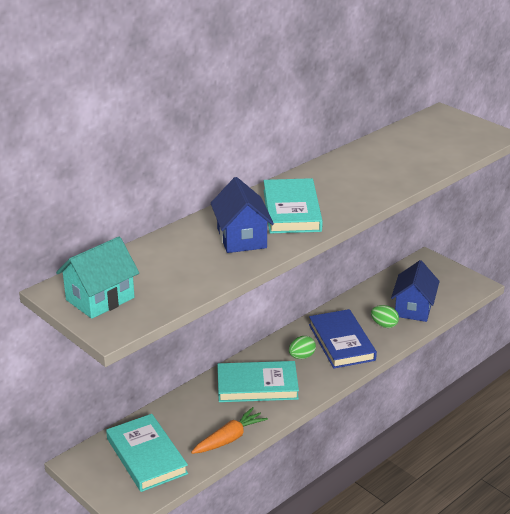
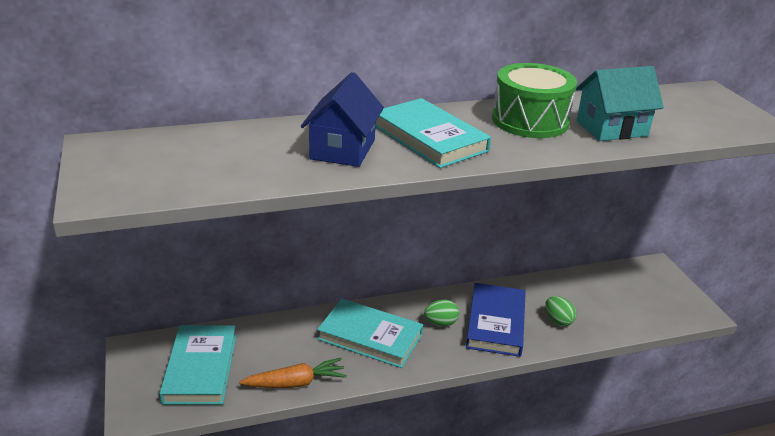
camera: 25 degrees right, 0 degrees up
(100, 299) = (125, 164): turquoise house -> turquoise house (611, 128)
(291, 210) = (429, 138): turquoise book -> turquoise book turned 60 degrees counterclockwise
(346, 175) = (530, 121): none -> green drum
(413, 308) = (605, 314): blue house -> none

